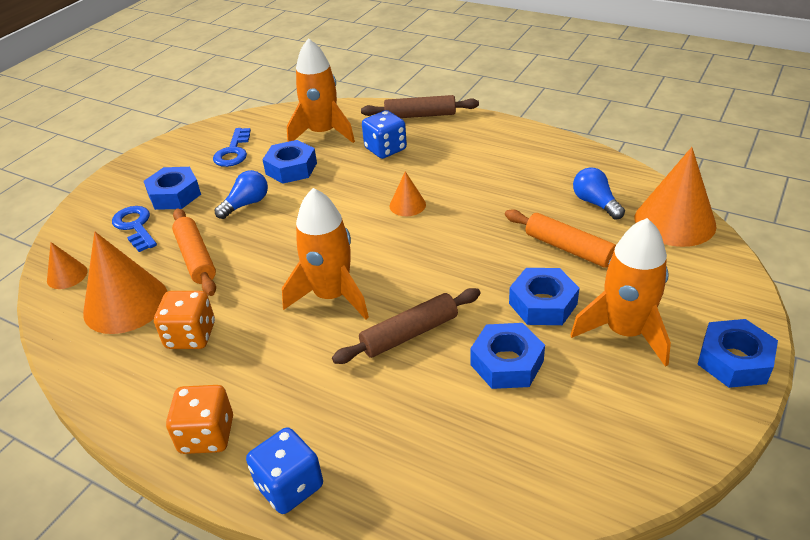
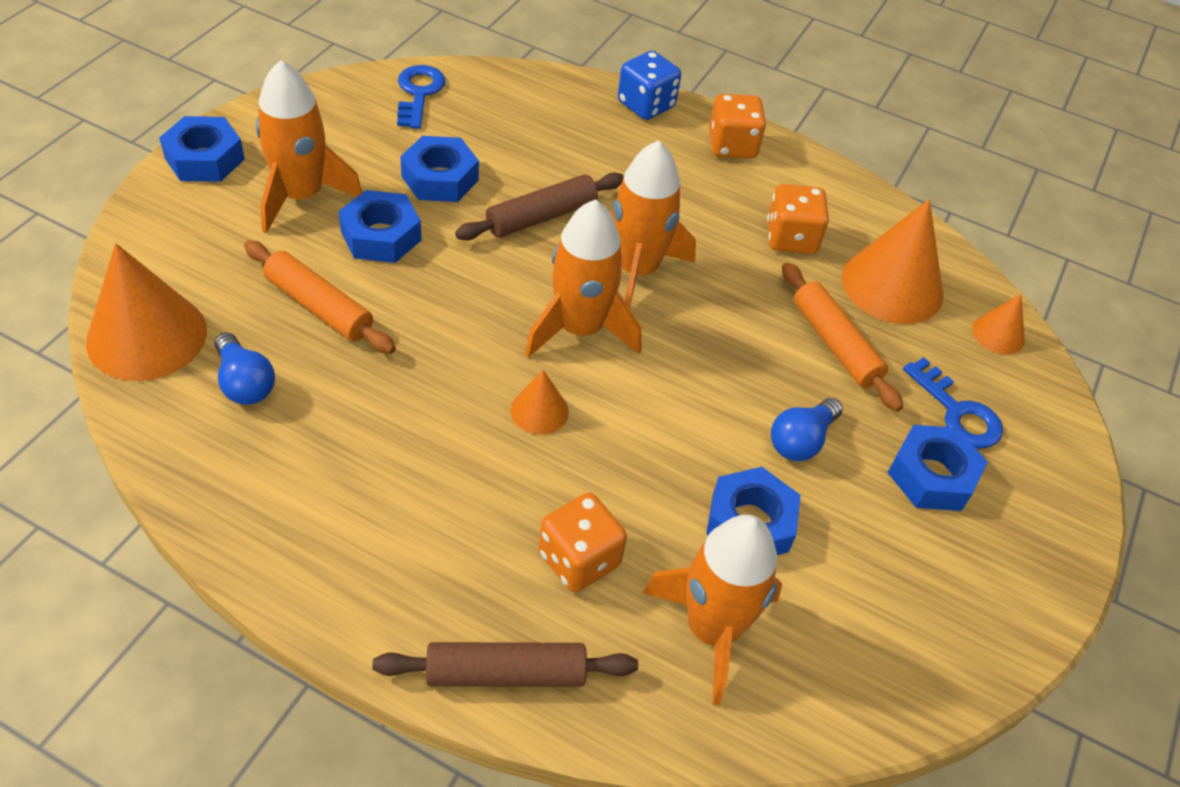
camera: 170 degrees right, 10 degrees up
(233, 152) = (878, 587): blue key -> blue key (419, 93)
(379, 251) = (580, 329): none -> orange rocket
(385, 149) = (579, 559): blue dice -> orange dice

